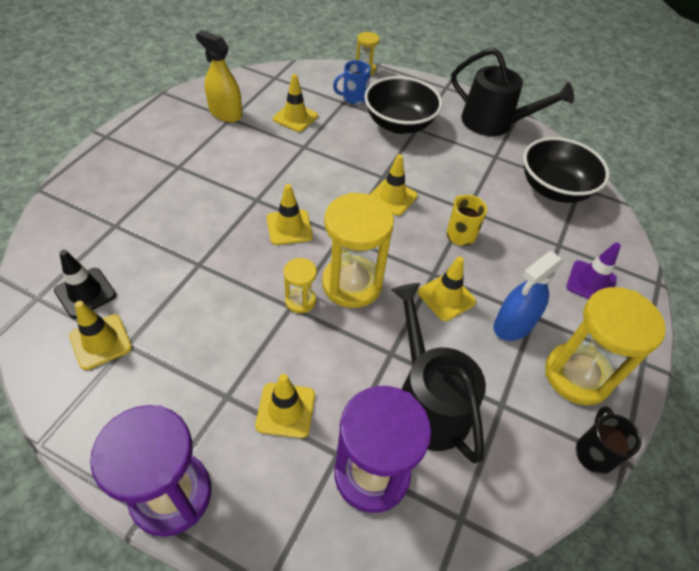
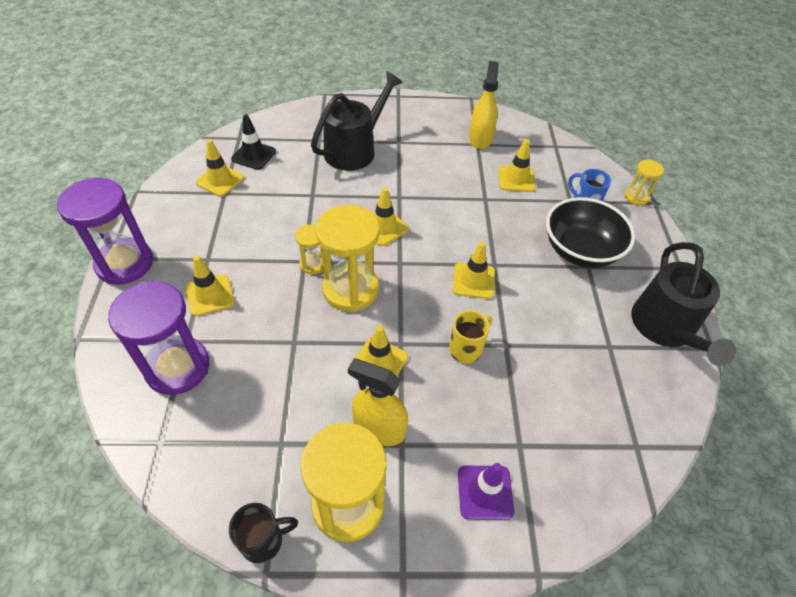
camera: 65 degrees right, 0 degrees up
(428, 402) = (258, 384): black watering can -> black watering can (354, 150)
(513, 325) = (379, 428): blue spray bottle -> yellow spray bottle
(554, 189) = (607, 418): black bowl -> none

